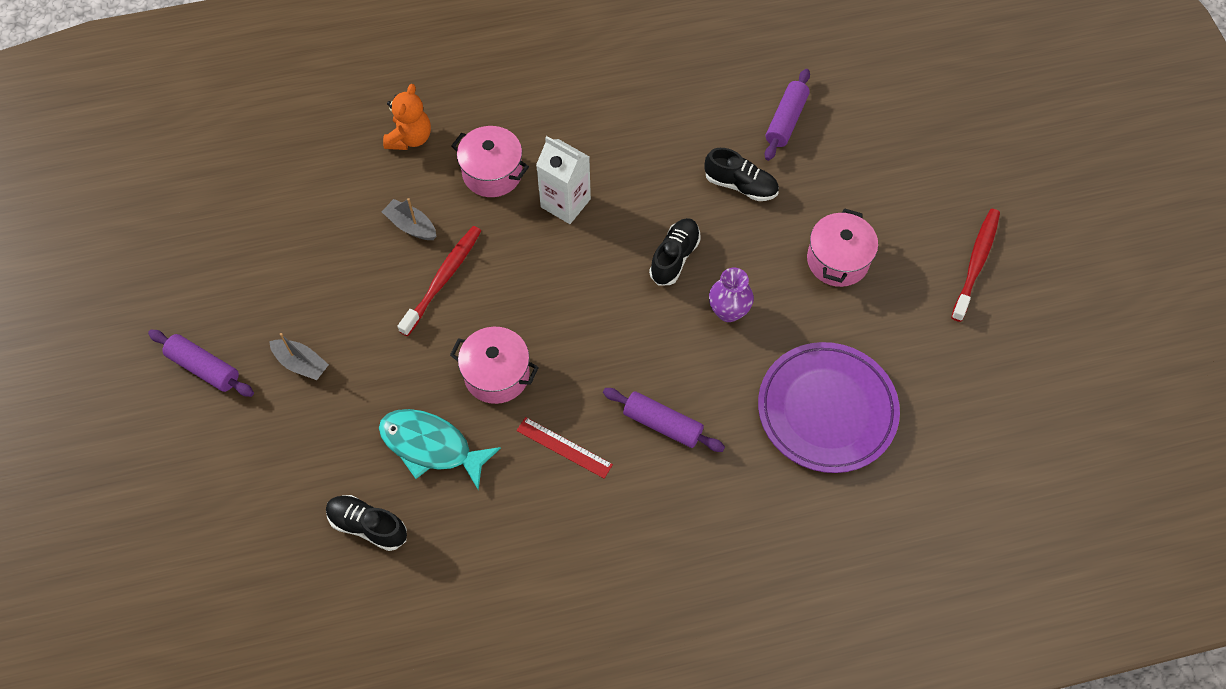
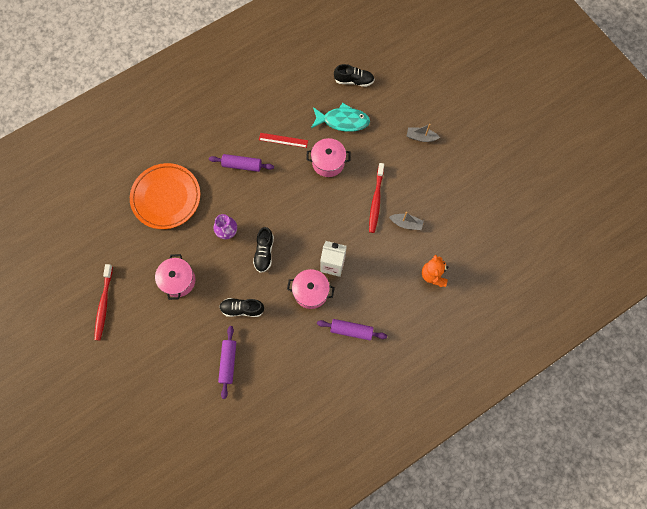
camera: 160 degrees right, 10 degrees up
(204, 368) = (463, 120): purple rolling pin -> purple rolling pin (351, 330)
(492, 173) = (379, 269): pink pot -> pink pot (311, 292)
(826, 410) = (166, 197): purple plate -> orange plate

